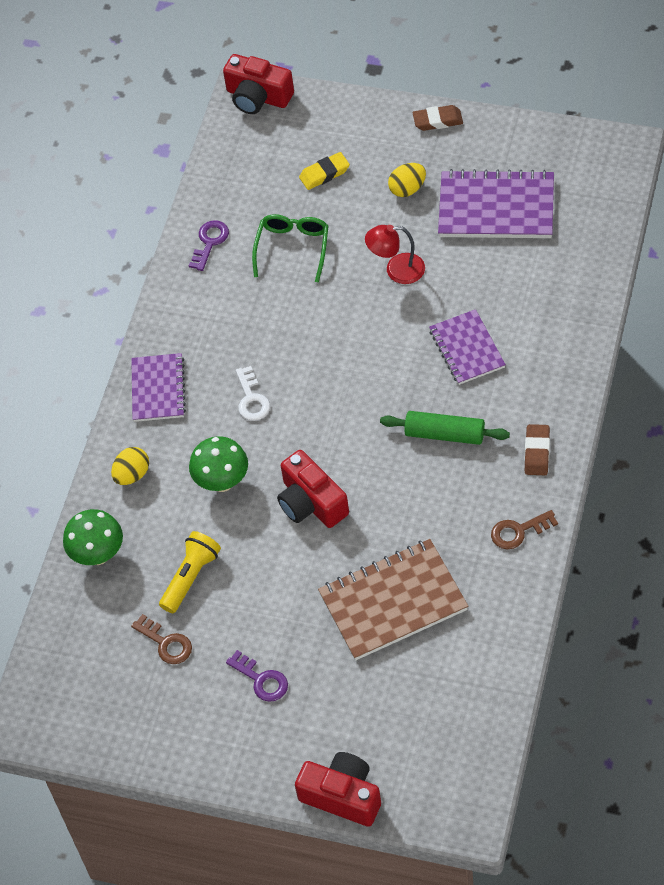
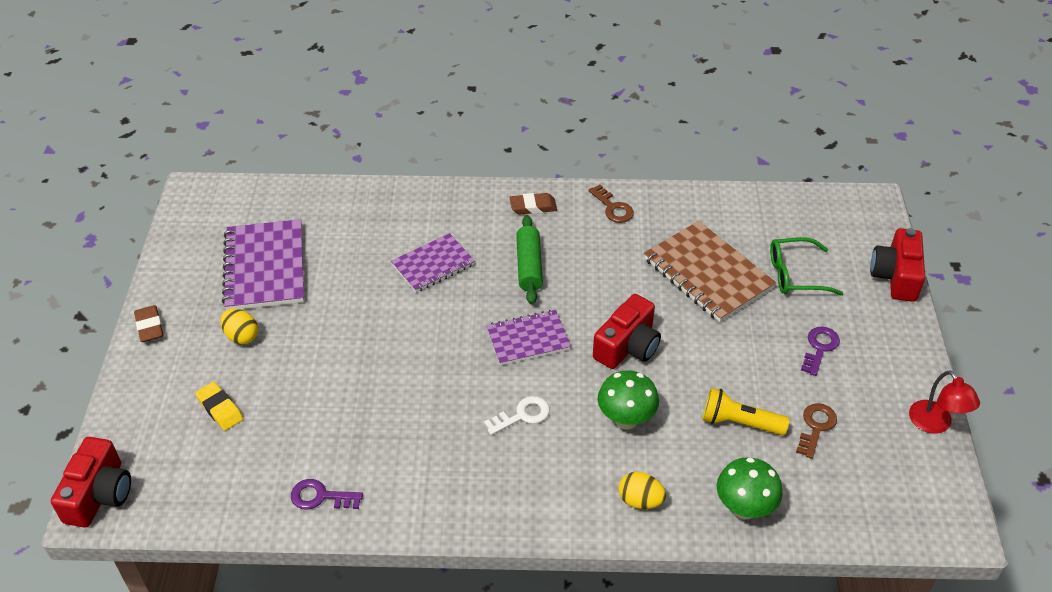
camera: 110 degrees left, 10 degrees down
(158, 389) = (527, 501): purple notebook -> purple notebook (528, 339)
(293, 248) = (324, 418): green glasses -> green glasses (795, 274)
(397, 270) = (346, 328): red lamp -> red lamp (935, 424)

